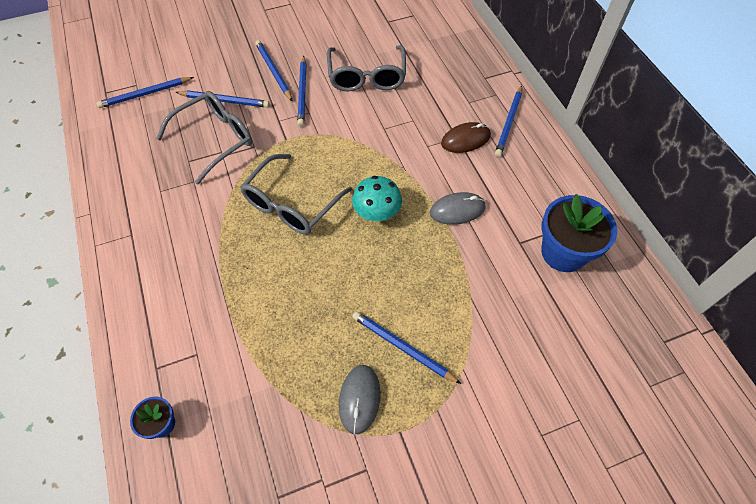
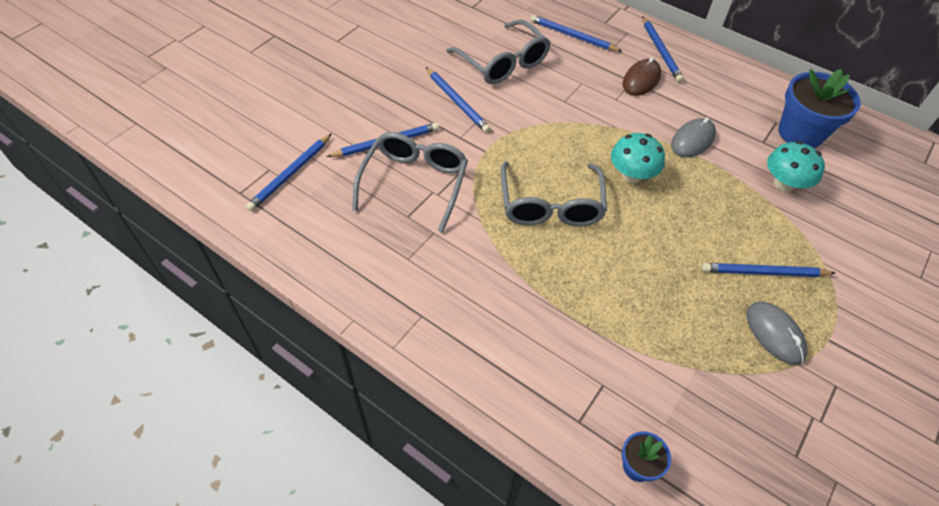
camera: 35 degrees left, 5 degrees down
(273, 72) = (408, 95): blue pencil -> blue pencil (572, 36)
(500, 287) = (784, 183): none -> turquoise mushroom

